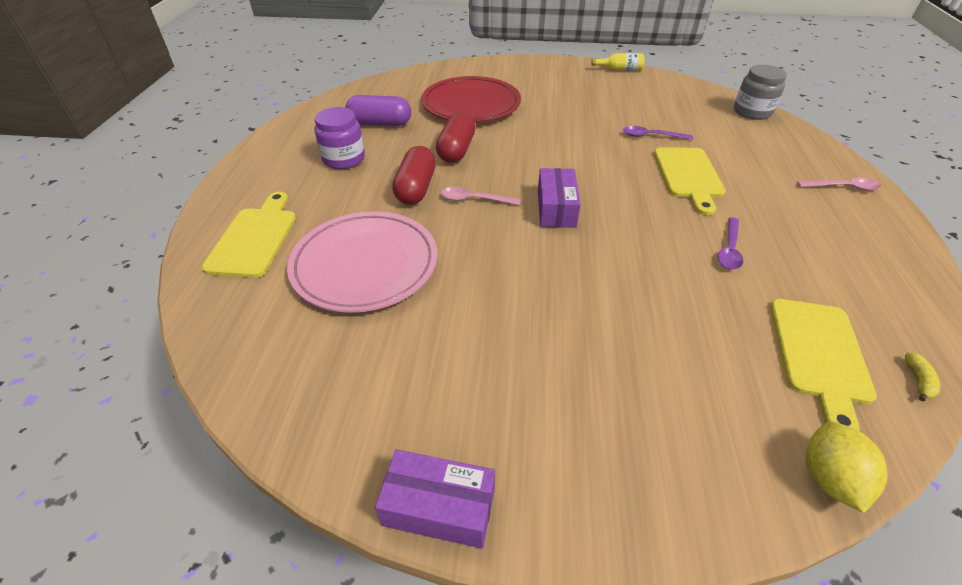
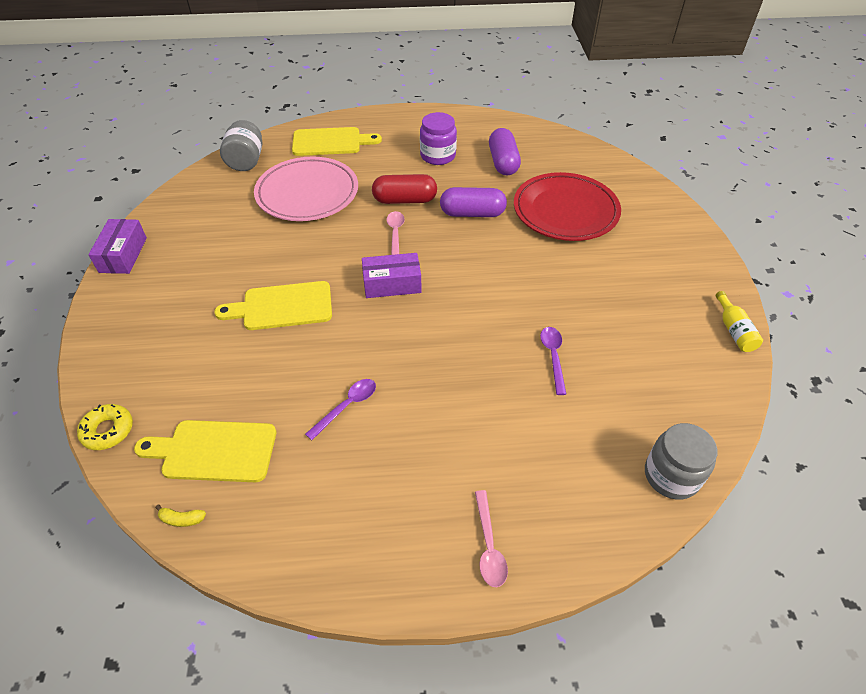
camera: 80 degrees right, 5 degrees up
(242, 332) = (246, 161): none -> grey jar
(456, 150) = (472, 213): red capsule -> purple capsule
(688, 176) = (474, 385): yellow cutting board -> yellow cutting board (282, 306)
(729, 250) = (347, 406): purple spoon -> purple spoon turned 120 degrees clockwise
(828, 478) = (108, 430): yellow lemon -> yellow donut

